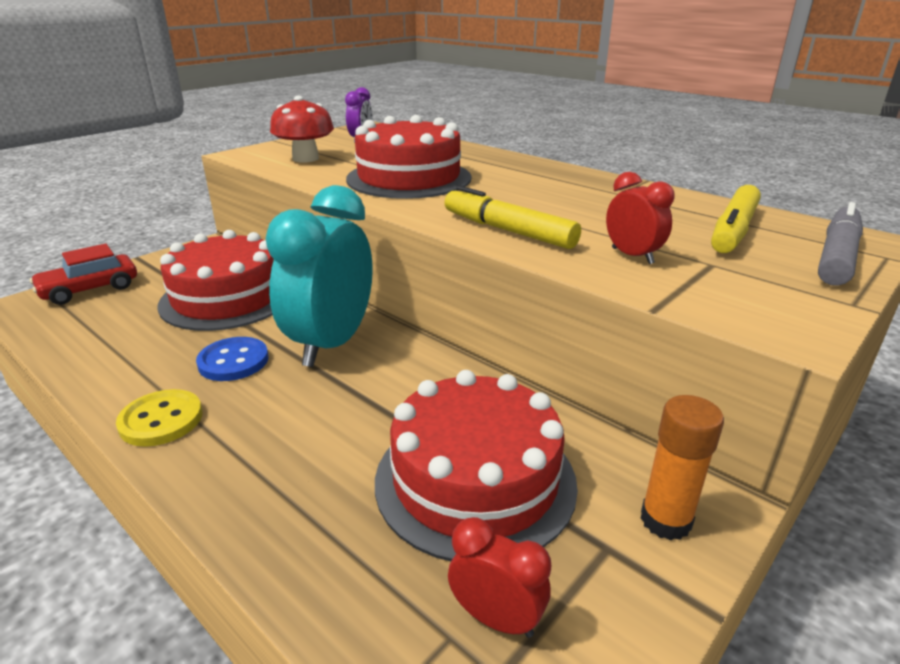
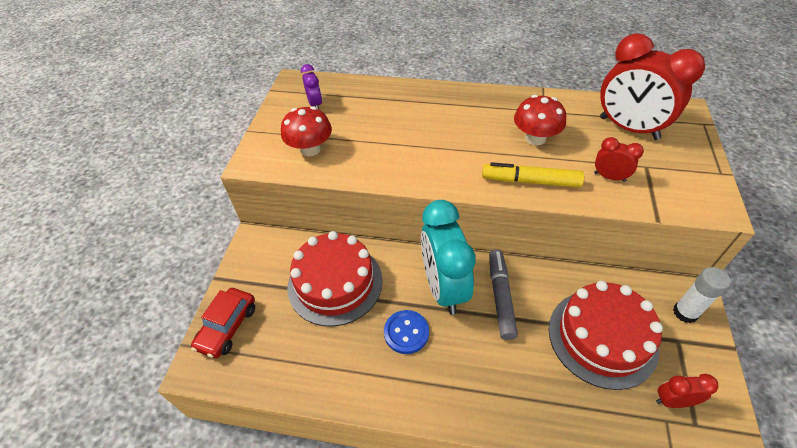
camera: 30 degrees left, 20 degrees up
(161, 420) = (422, 397): yellow button -> none
(409, 178) = (411, 145): red cake -> none
(571, 206) = (535, 138): none -> red mushroom
(665, 520) = (685, 312): orange glue stick -> white glue stick
(733, 230) = (628, 128): yellow marker -> red clock
(837, 256) = (686, 133): grey marker -> grey marker (500, 297)

